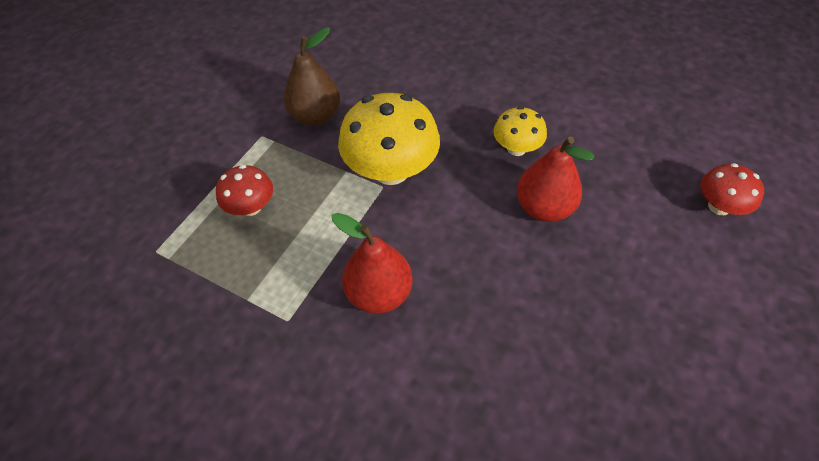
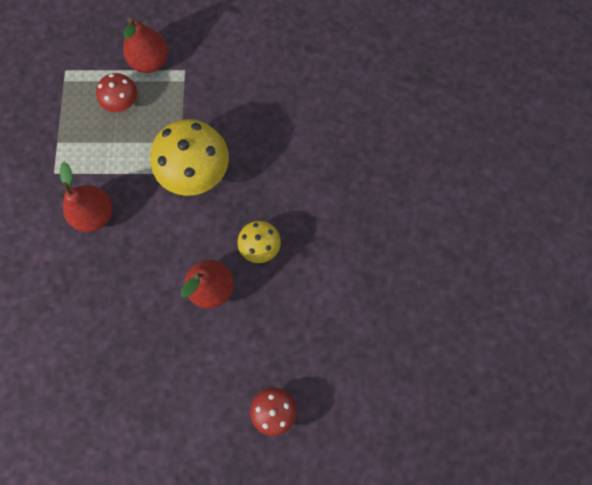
camera: 60 degrees right, 20 degrees up
(224, 161) = (150, 61): none -> red pear
(316, 116) = (221, 93): brown pear -> none

